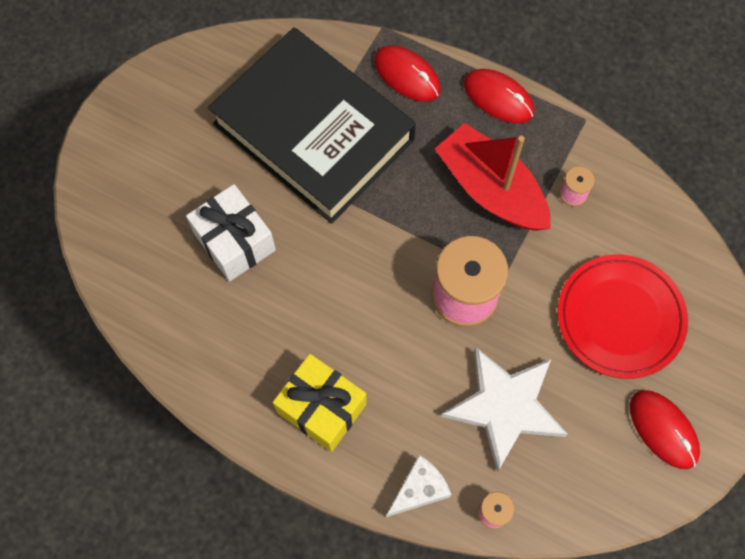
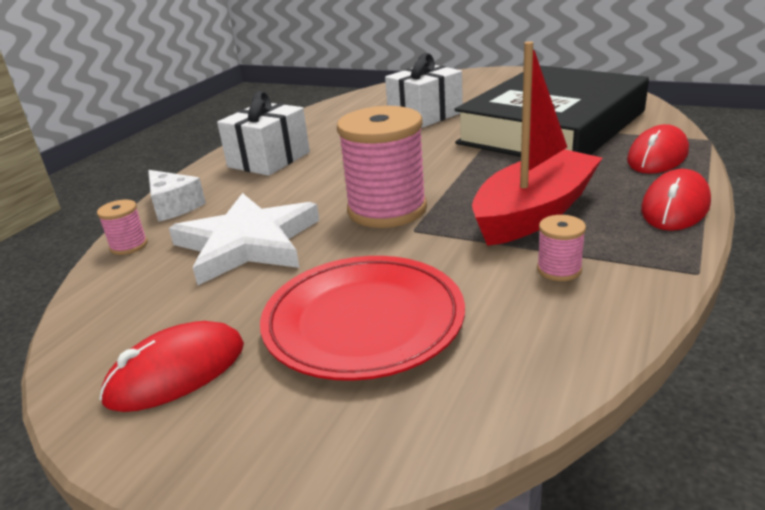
camera: 90 degrees right, 40 degrees down
(322, 408) = (269, 160): yellow gift -> white gift

